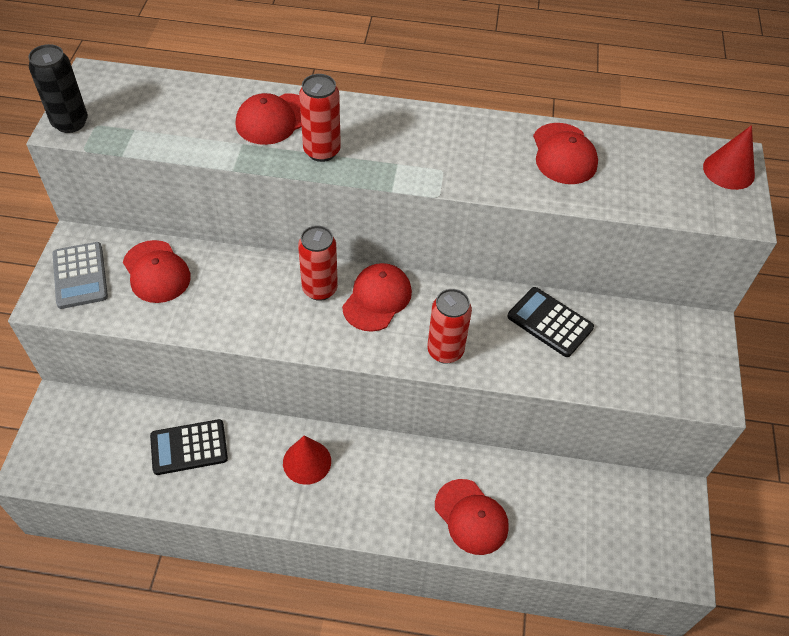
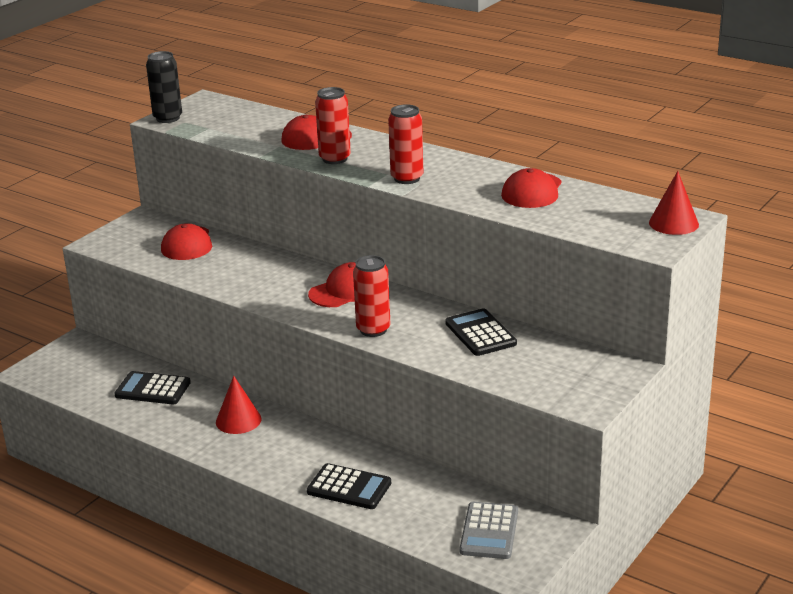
camera: 30 degrees right, 25 degrees down
(80, 276) = (130, 235): grey calculator -> grey calculator (489, 531)
(320, 289) = (303, 277): red can -> red can (407, 178)
(471, 517) = (349, 488): red cap -> black calculator

